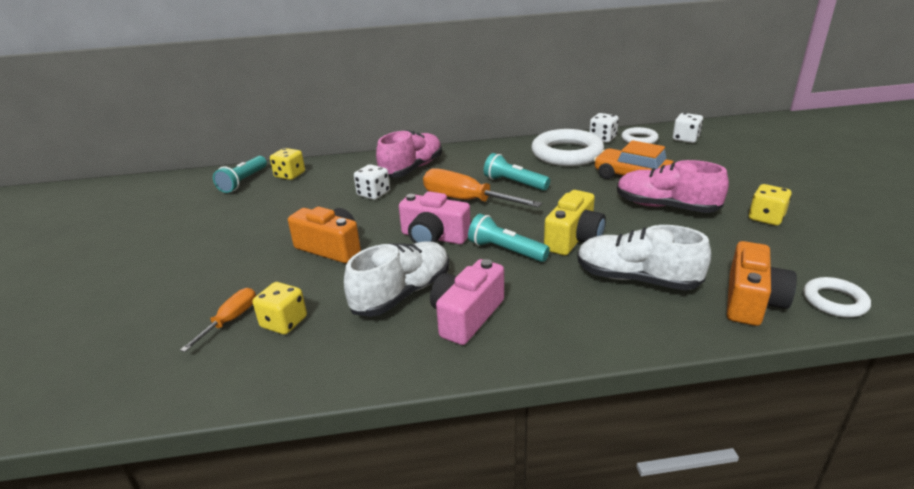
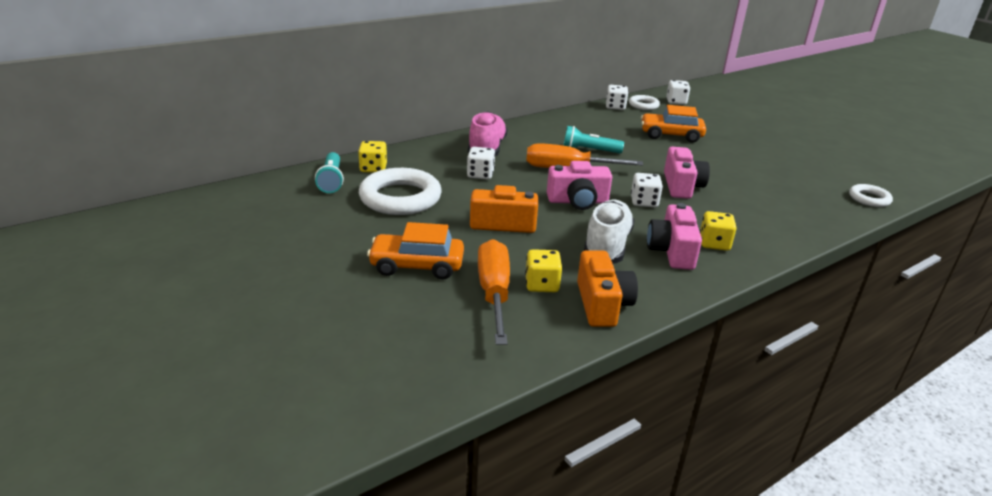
camera: 30 degrees left, 0 degrees up
(204, 275) = (417, 266): none -> orange car
(230, 320) = (494, 293): orange screwdriver -> orange screwdriver, size x1.79
(505, 250) = (644, 202): turquoise flashlight -> white dice
(567, 153) = (602, 122): white ring -> white ring (400, 198)
(574, 239) = (682, 186): yellow camera -> pink camera
(636, 279) = (751, 206): white shoe -> none
(666, 207) = (717, 154): pink shoe -> none
(751, 301) = (828, 207): orange camera -> orange camera (602, 304)
(766, 218) = (784, 153): yellow dice -> yellow dice (714, 243)

